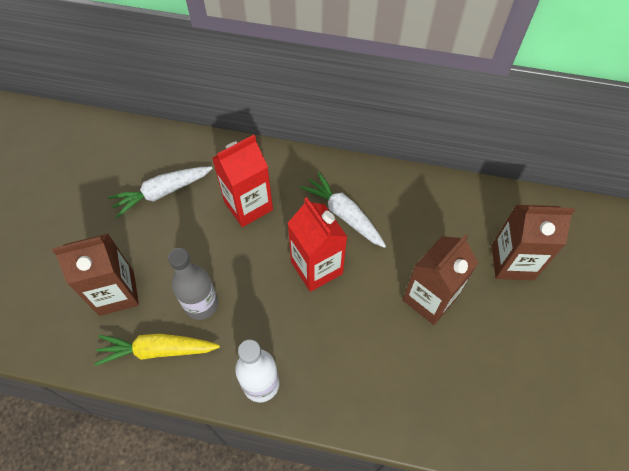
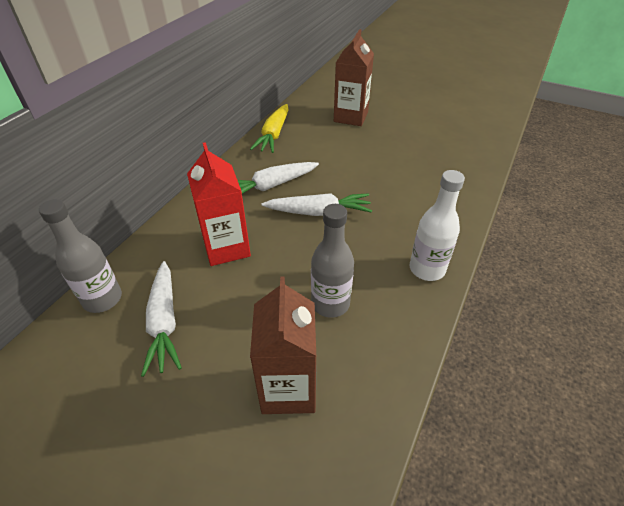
camera: 75 degrees left, 15 degrees down
(158, 350) = (376, 351): yellow carrot -> yellow carrot (274, 135)
(176, 146) = (103, 299): none -> grey bottle
(316, 268) = (318, 212): red carton -> white carrot
(429, 299) = (368, 158): brown carton -> none

